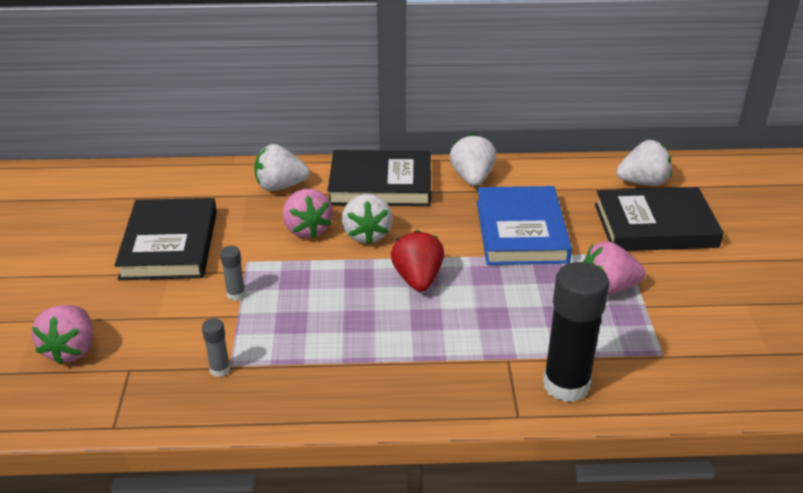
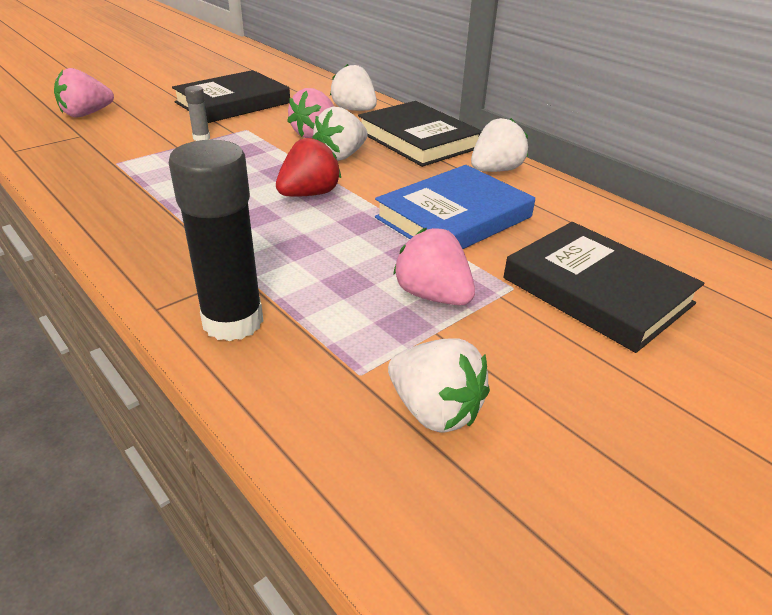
camera: 50 degrees right, 0 degrees up
(220, 369) = (106, 161): grey glue stick -> none
(643, 182) = (662, 257): white strawberry -> white strawberry (434, 410)

